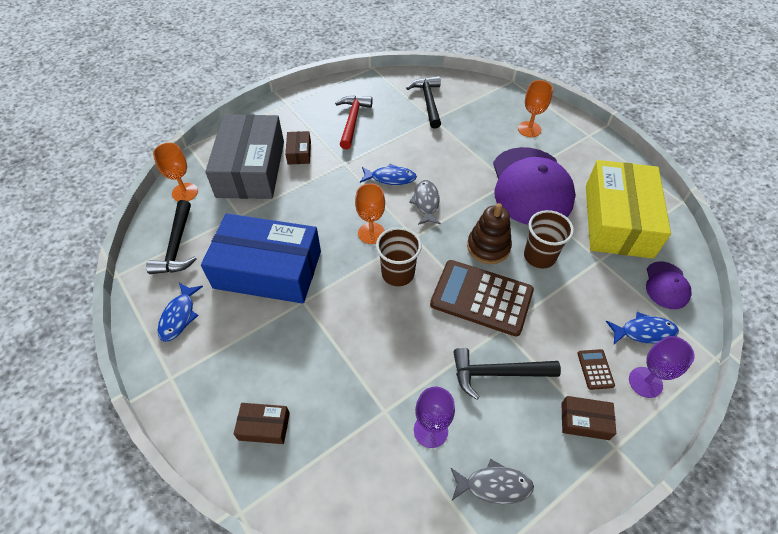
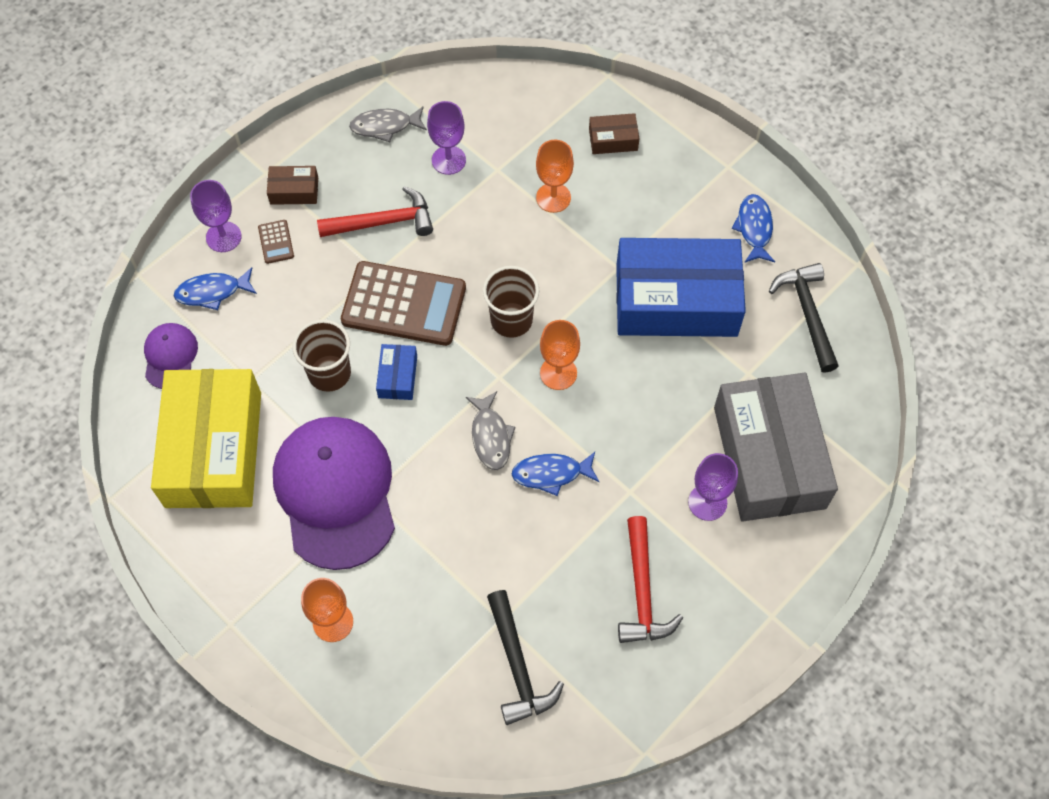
camera: 170 degrees right, 10 degrees up
(185, 192) = (844, 398): orange goblet -> orange goblet (553, 197)
(299, 153) = (707, 502): brown box -> purple goblet
(488, 247) = (397, 376): brown stacking toy -> blue box
(497, 373) = (383, 222): black hammer -> red hammer

